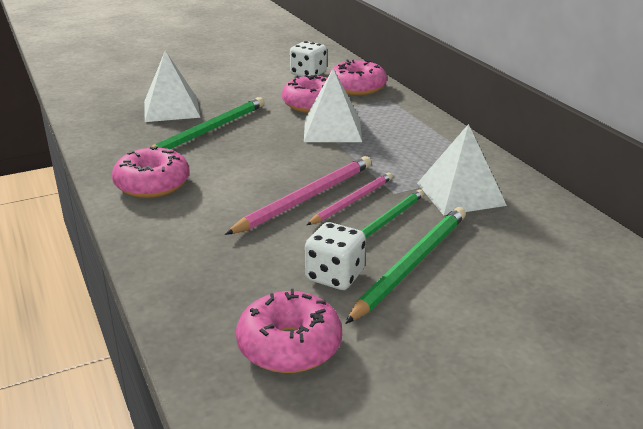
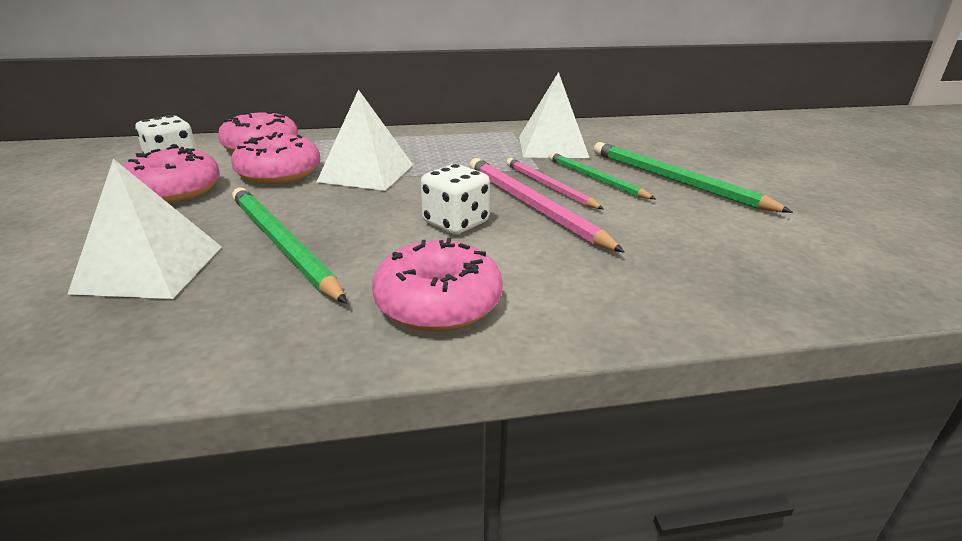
camera: 75 degrees left, 0 degrees up
(289, 346) = (827, 246): pink donut -> pink donut (174, 191)
(335, 276) = (698, 212): white dice -> white dice (456, 223)

